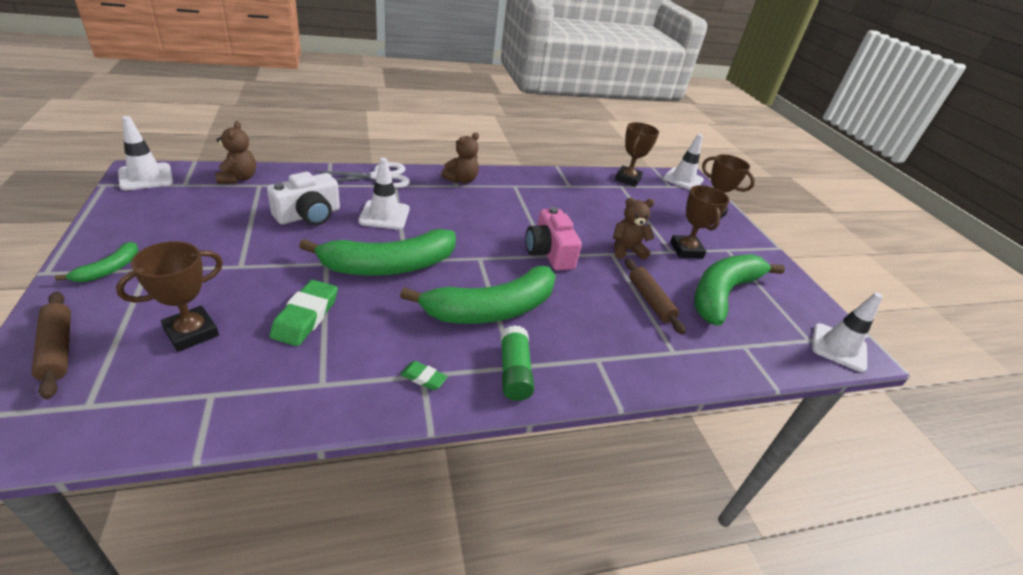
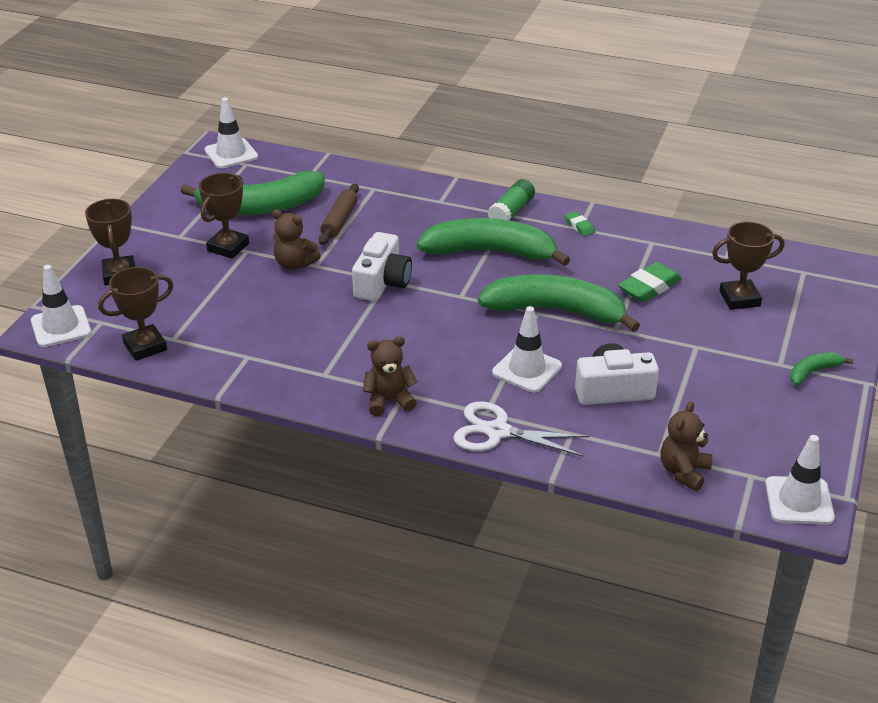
camera: 140 degrees left, 0 degrees up
(57, 349) = (834, 312): brown rolling pin -> none
(549, 252) = (382, 282): pink camera -> white camera

